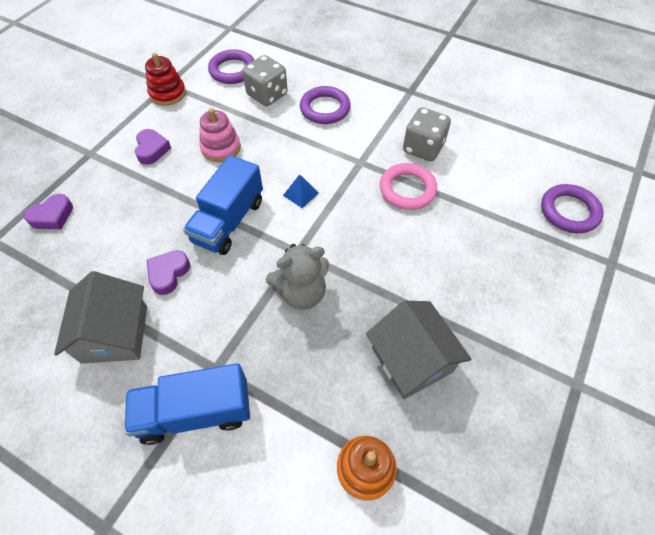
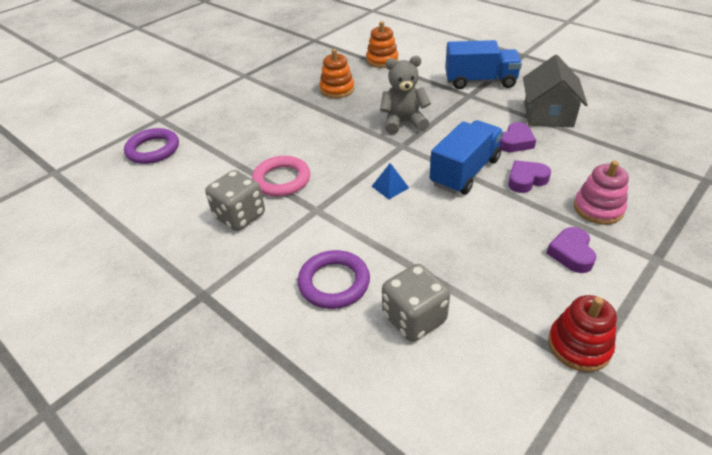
camera: 165 degrees left, 15 degrees down
(52, 216) = (656, 194): purple heart -> purple heart (526, 180)
(221, 148) = (480, 245): pink stacking toy -> pink stacking toy (598, 208)
(232, 70) = (471, 382): purple ring -> none
(411, 359) = (337, 89): grey house -> orange stacking toy

